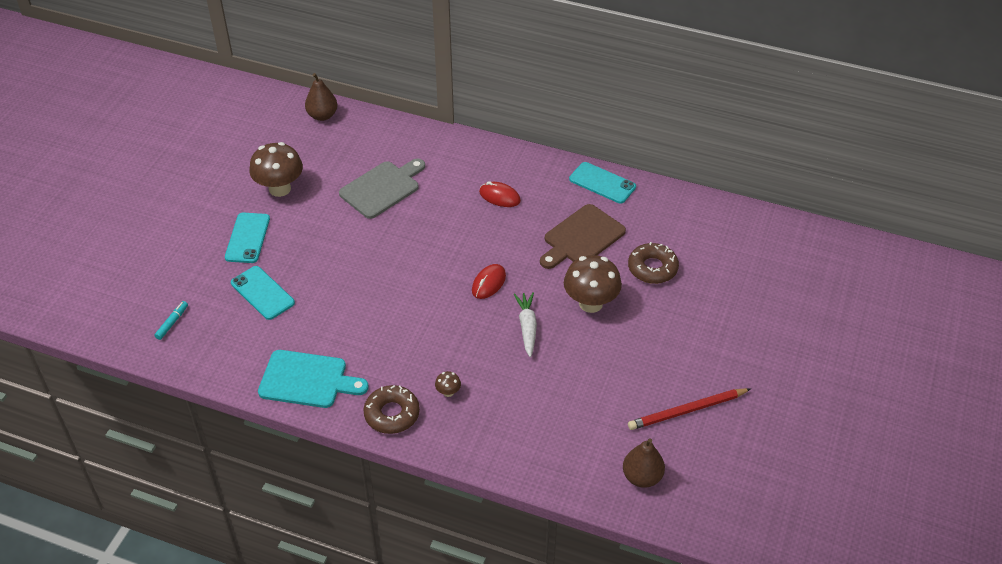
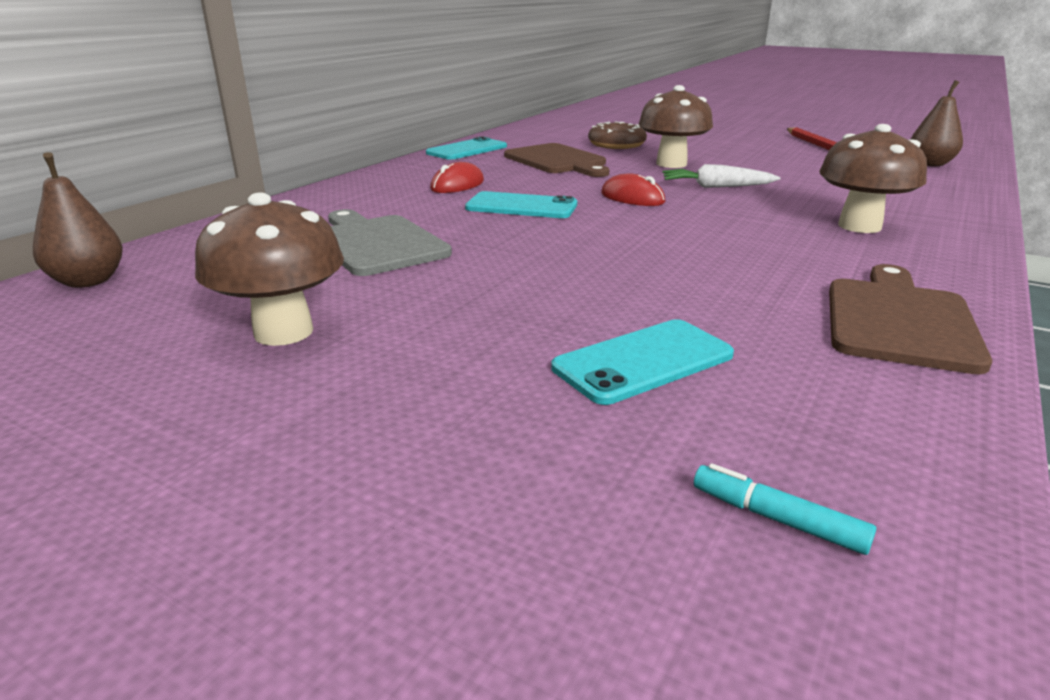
camera: 80 degrees left, 20 degrees down
(247, 238) = (436, 377): turquoise phone -> turquoise phone (521, 206)
(307, 380) = (899, 320): turquoise cutting board -> brown cutting board
(392, 414) = (932, 259): brown donut -> none
(448, 392) = (859, 226): brown mushroom -> brown mushroom, size x2.34

